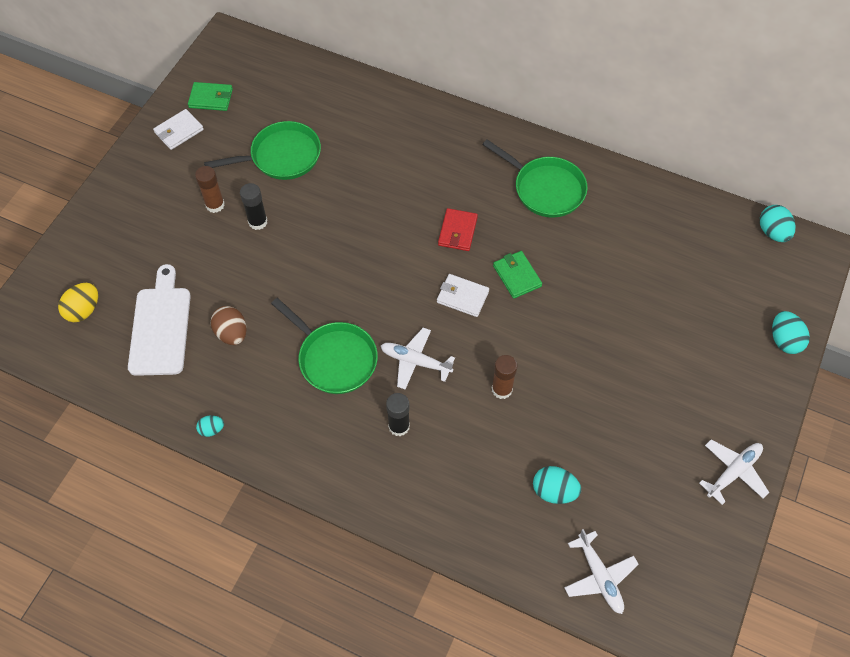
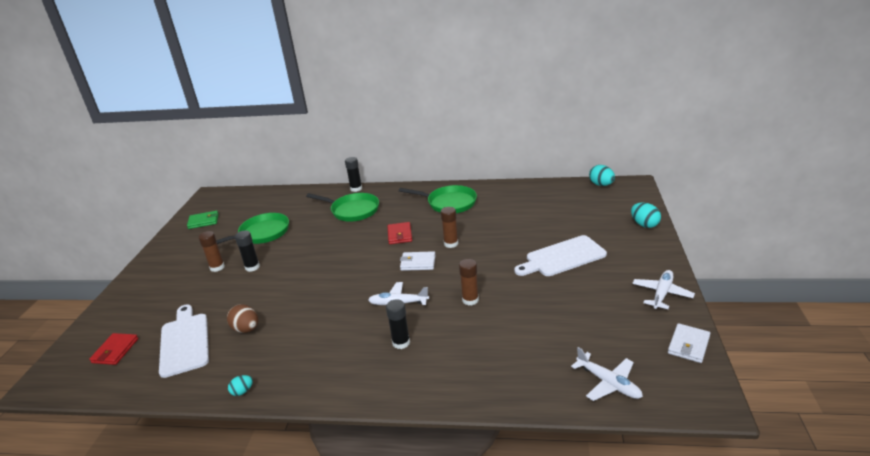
camera: 15 degrees left, 30 degrees down
(84, 310) = (115, 351): yellow egg -> red wallet
(179, 131) = (182, 241): white wallet -> white wallet (688, 345)
(334, 358) = (334, 320): green pan -> green pan (352, 210)
(429, 103) = (356, 188): none -> black glue stick
(517, 276) = (451, 243): green wallet -> brown glue stick
(554, 491) = (541, 343): turquoise egg -> none
(646, 360) = (562, 257): none -> white cutting board

